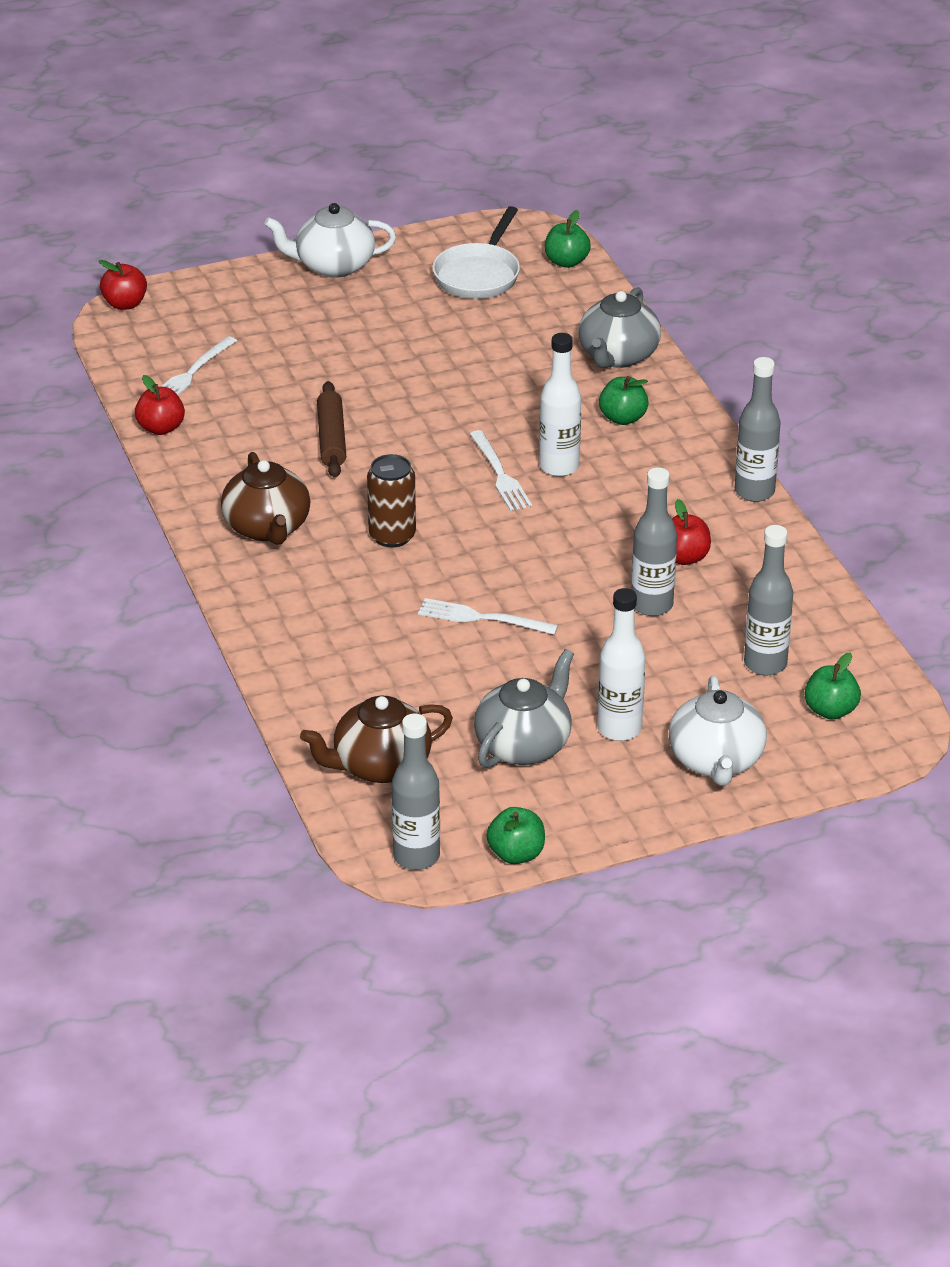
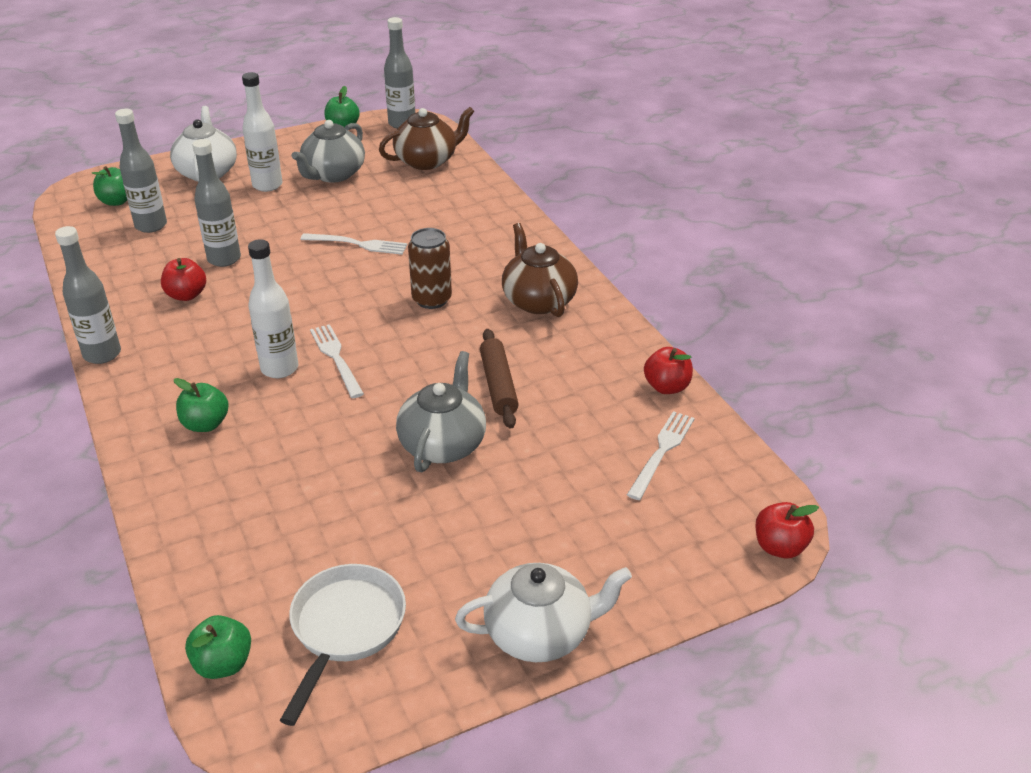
camera: 175 degrees right, 0 degrees up
(618, 356) = (191, 504): grey teapot -> grey teapot (443, 444)

